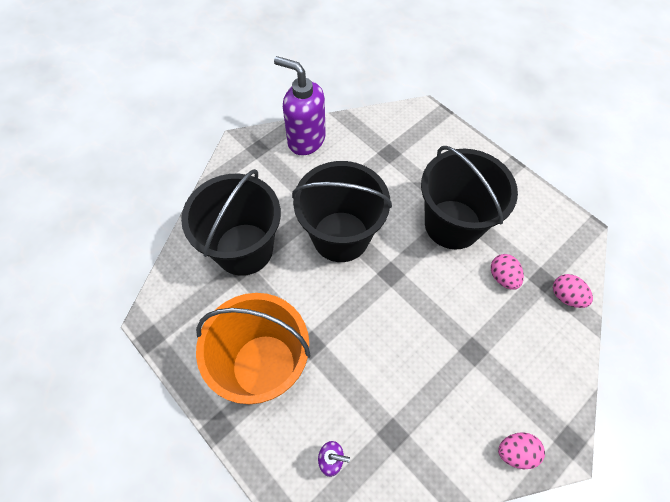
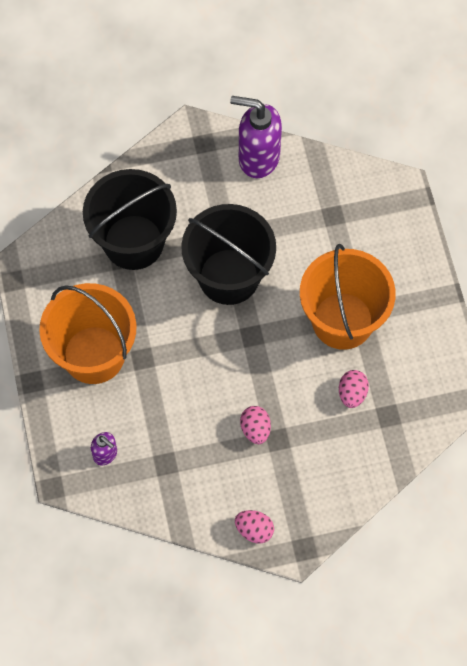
camera: 30 degrees right, 5 degrees up
(305, 140) = (258, 157): purple soap dispenser -> purple soap dispenser turned 45 degrees counterclockwise
(452, 224) = (342, 321): black bucket -> orange bucket
(566, 296) = (397, 441): pink egg -> pink egg (255, 429)

